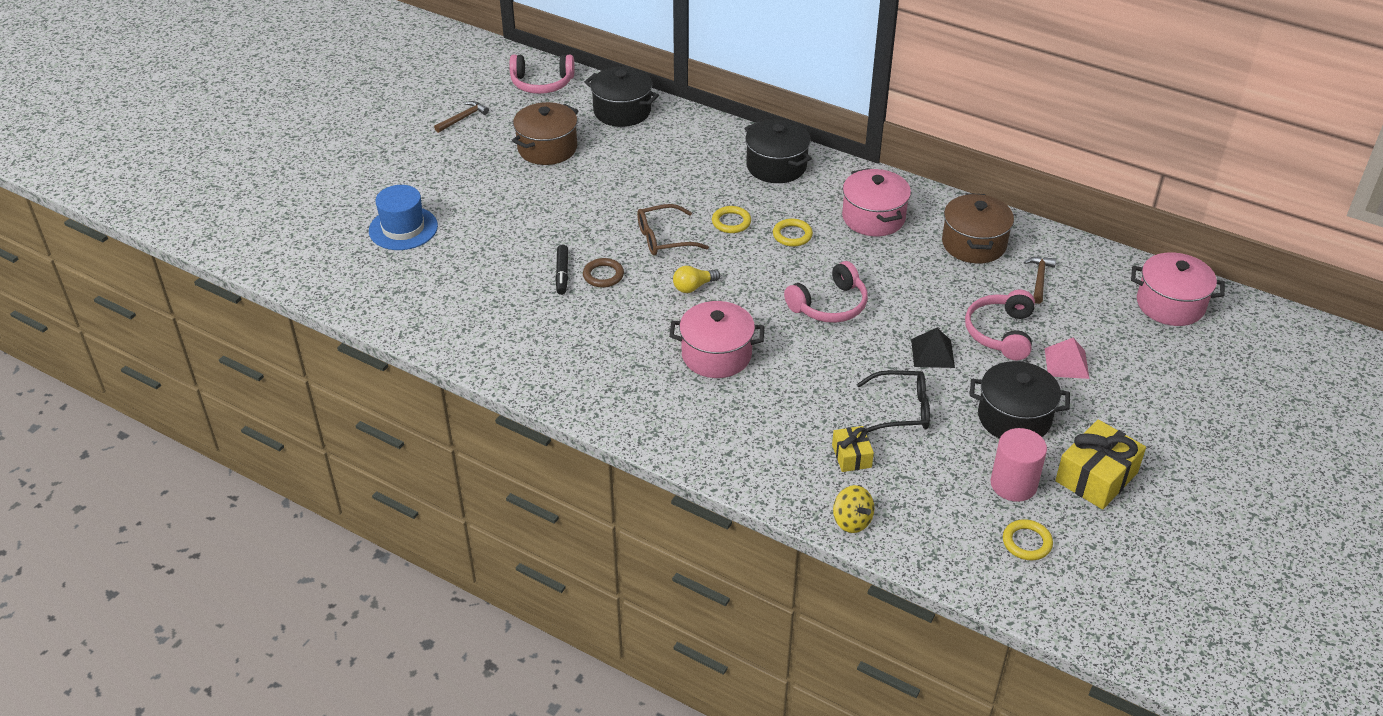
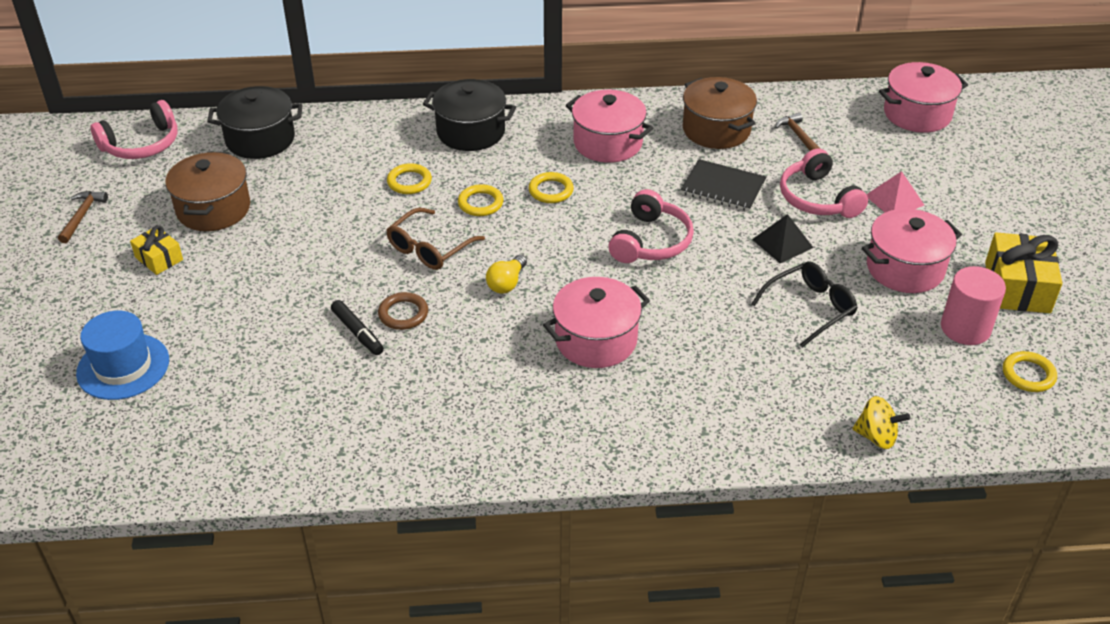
camera: 35 degrees left, 0 degrees up
(695, 185) = (409, 182): none -> yellow ring
(851, 456) = (813, 374): yellow gift -> yellow gift (159, 258)
(930, 290) = (723, 187): none -> black notebook
(1014, 418) = (905, 268): black pot -> pink pot

